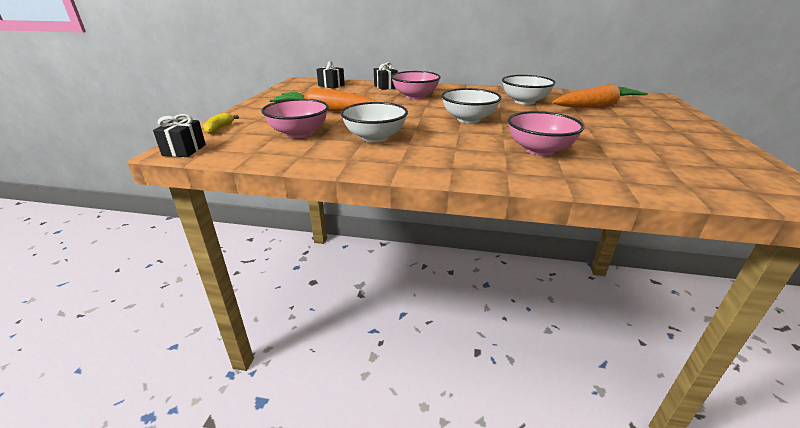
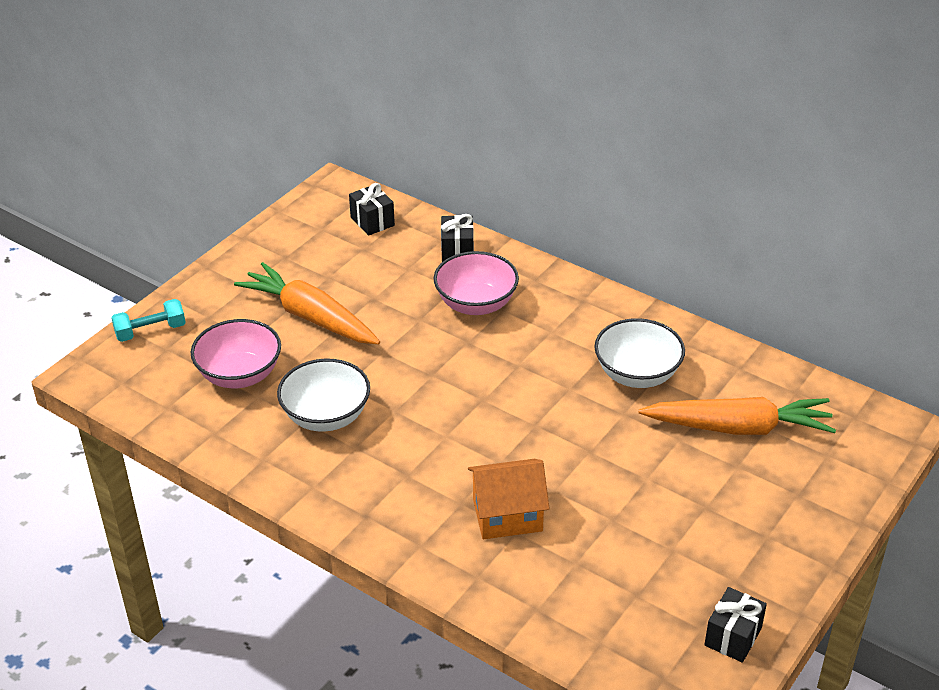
camera: 25 degrees right, 10 degrees up
(184, 150) = (94, 377): black gift -> black gift (733, 636)
(219, 128) = (150, 331): yellow banana -> turquoise dumbbell
(468, 119) = (491, 406): white bowl -> none
(539, 150) = (507, 515): pink bowl -> orange house

